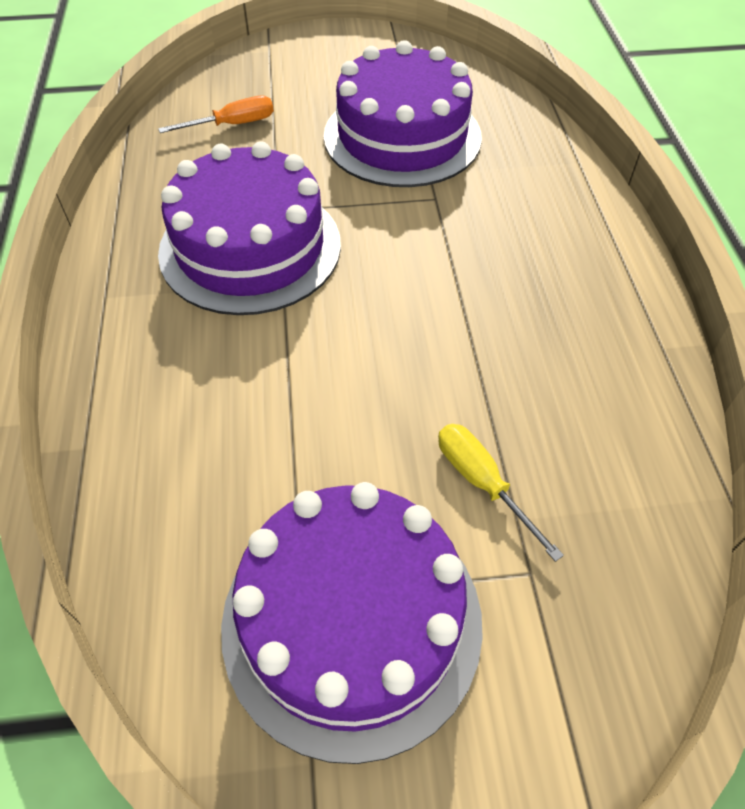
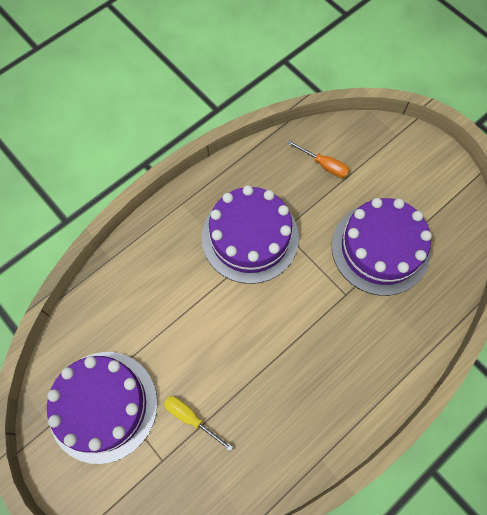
camera: 55 degrees right, 15 degrees up
(482, 483) = (190, 418): yellow screwdriver -> yellow screwdriver turned 75 degrees counterclockwise

